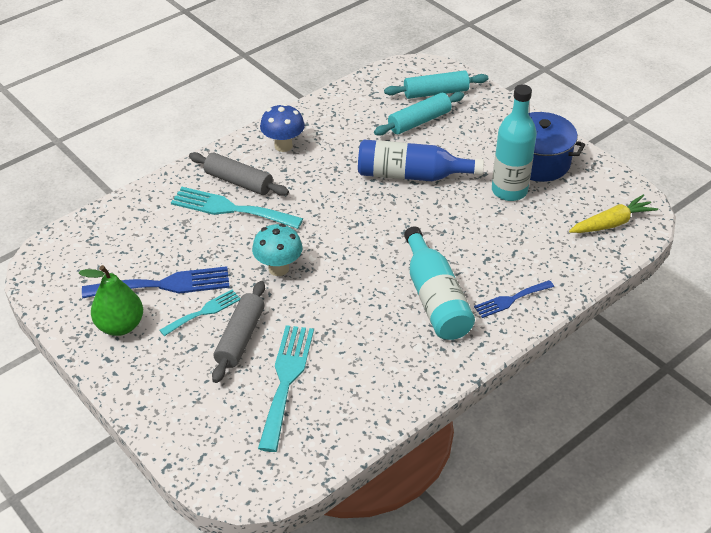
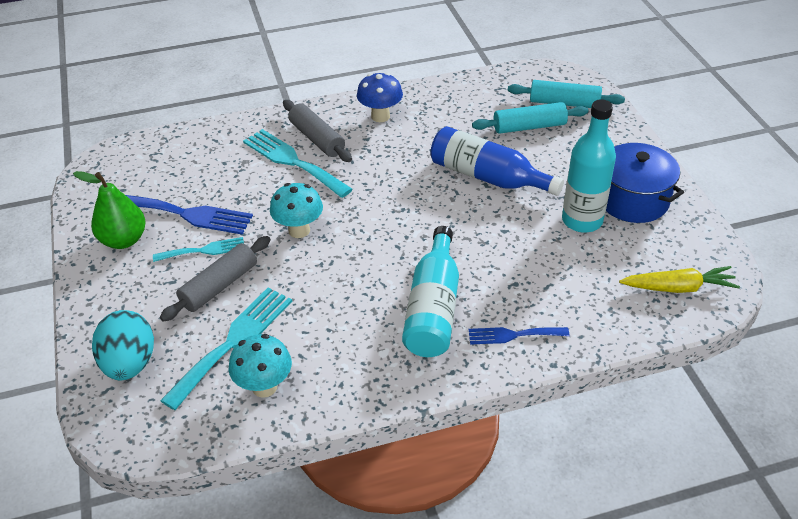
camera: 25 degrees right, 0 degrees up
(206, 429) = (130, 364): none -> turquoise egg
(338, 407) = (264, 387): none -> turquoise mushroom

